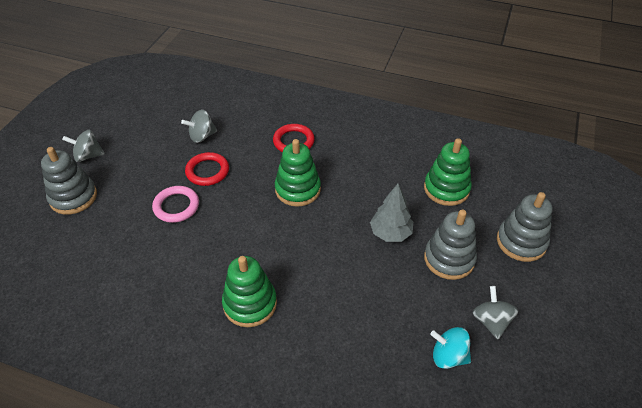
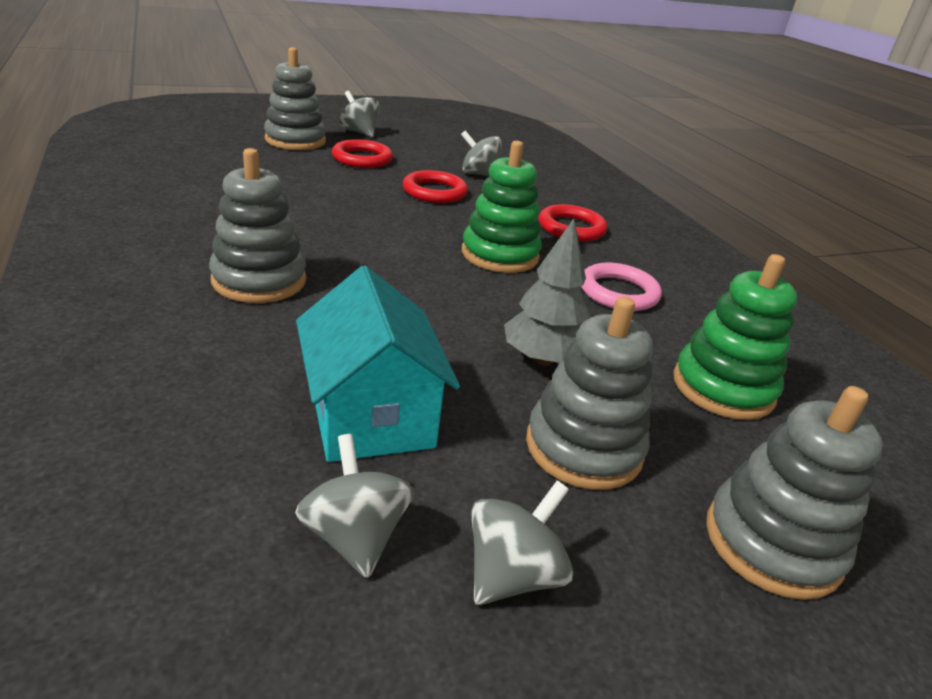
camera: 45 degrees right, 15 degrees down
(133, 178) = (362, 158): none -> red ring
(176, 206) = (356, 190): pink ring -> pink ring (618, 292)
(250, 304) = (259, 280): green stacking toy -> grey stacking toy
(387, 315) = (371, 416): none -> turquoise house
(448, 356) = (355, 536): turquoise spinning top -> grey spinning top

